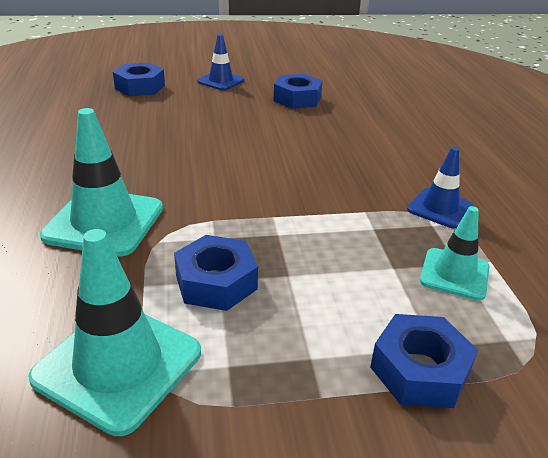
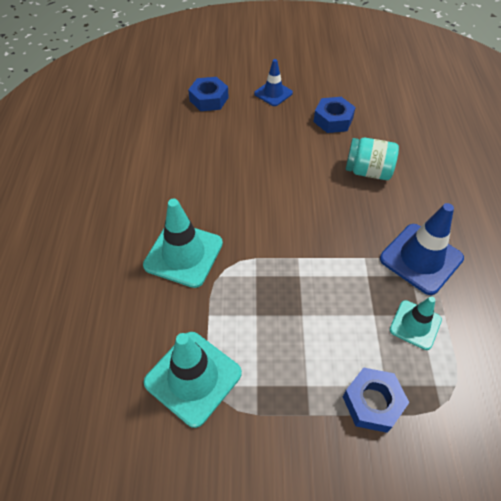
camera: 10 degrees right, 20 degrees up
(216, 282) = (254, 317): blue nut -> none
(349, 136) = (368, 171): none -> turquoise jar
(440, 208) = (421, 258): blue traffic cone -> blue traffic cone, size x1.65

